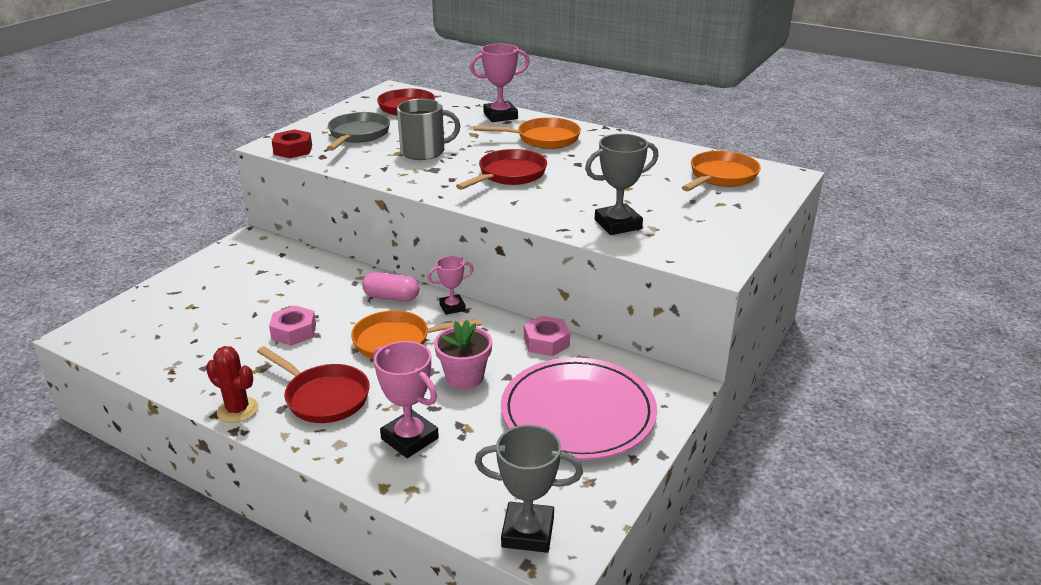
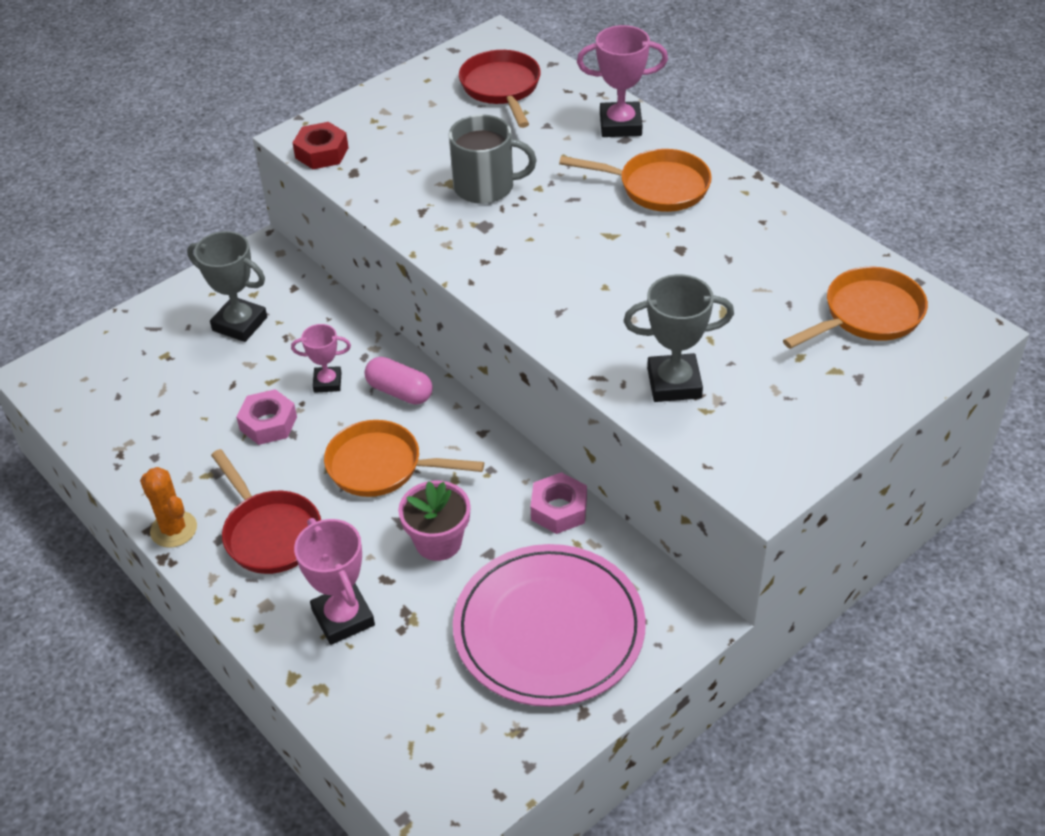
camera: 20 degrees right, 15 degrees up
(238, 410) = (174, 529): red cactus -> orange cactus
(358, 135) = (414, 135): grey pan -> none
(452, 307) = (467, 425): pink trophy -> pink trophy (327, 382)
(509, 175) = (577, 256): red pan -> none
(528, 532) = (421, 779): grey trophy -> grey trophy (240, 324)

